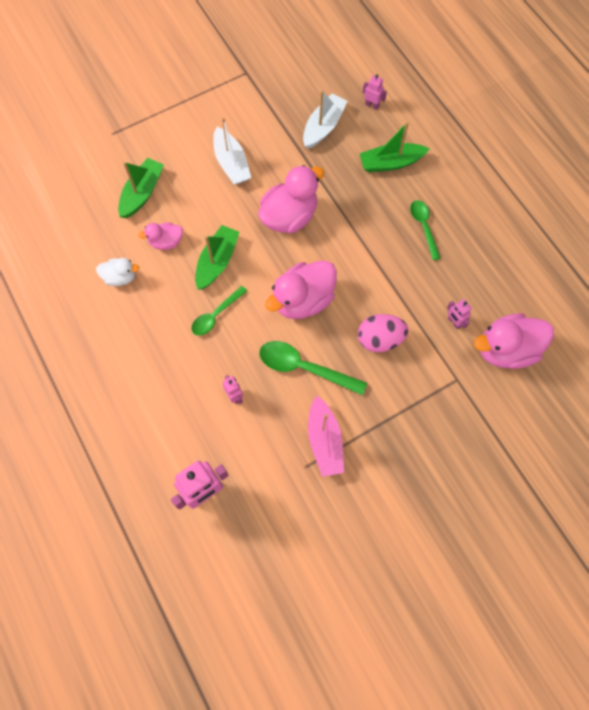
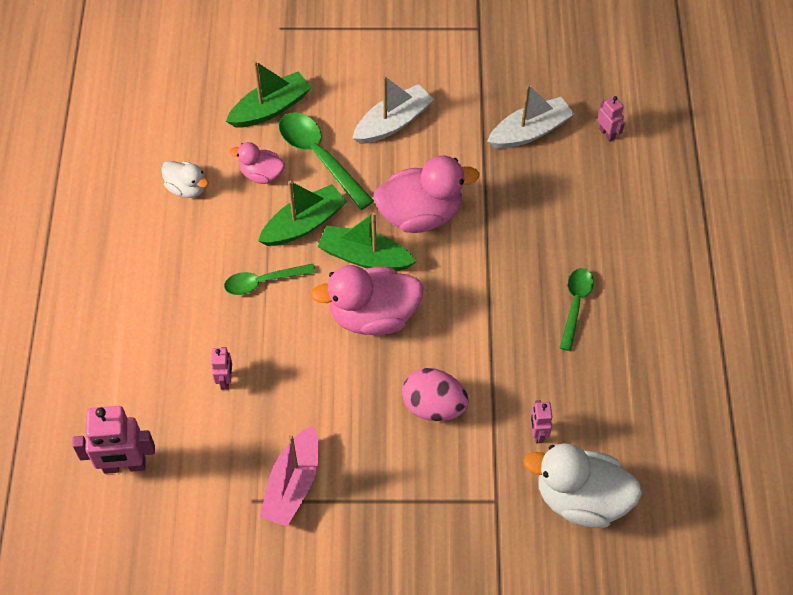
camera: 30 degrees right, 10 degrees down
(231, 163) = (393, 122): white boat -> white boat turned 135 degrees counterclockwise
(304, 368) = (324, 391): green spoon -> green spoon (319, 157)
(390, 163) = (584, 211): green boat -> green boat (364, 257)
(505, 350) = (581, 499): pink duck -> white duck

